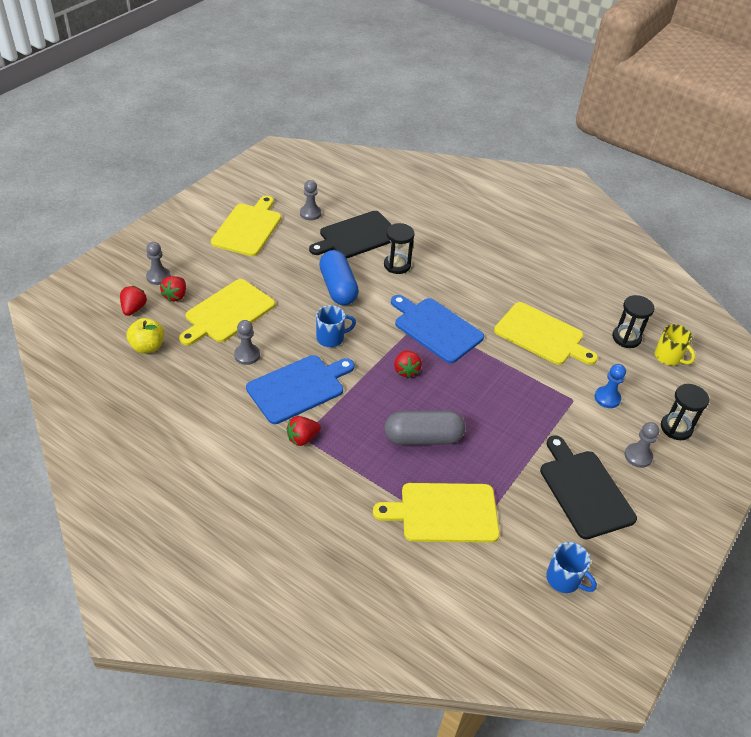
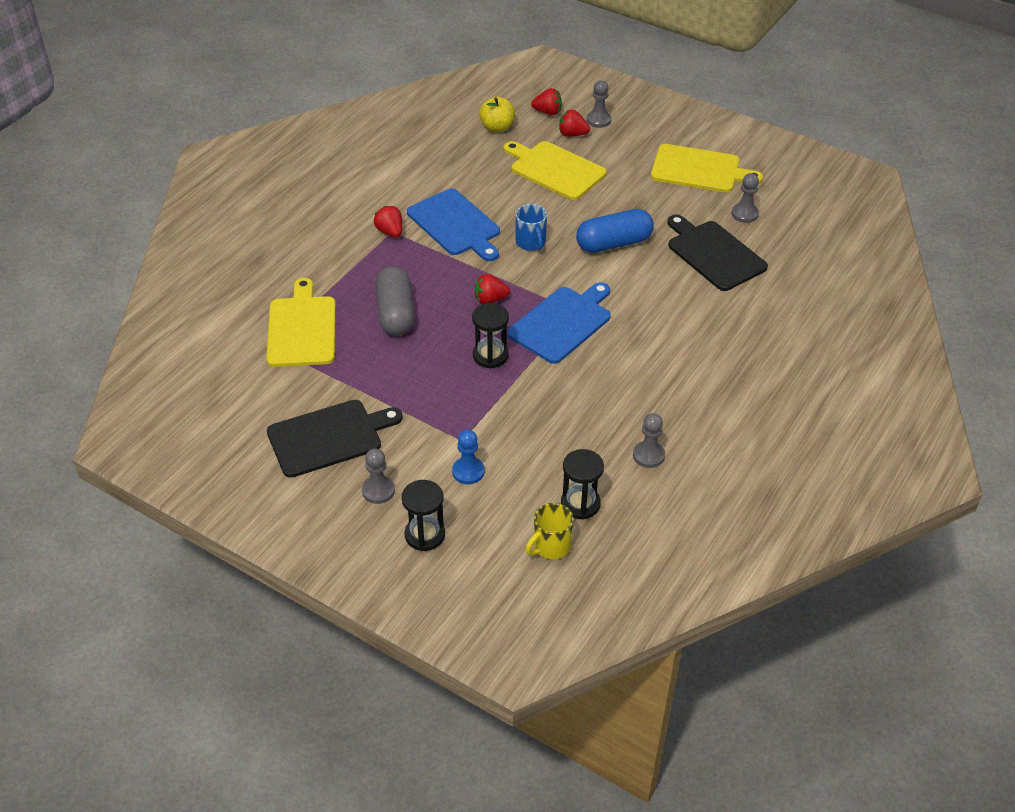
camera: 90 degrees right, 0 degrees up
(247, 355) = (495, 188): grey pawn -> grey pawn (648, 455)
(397, 265) = (668, 289): black hourglass -> black hourglass (490, 355)
(542, 335) = (569, 417): yellow cutting board -> none
(564, 579) = (221, 412): blue mug -> none

